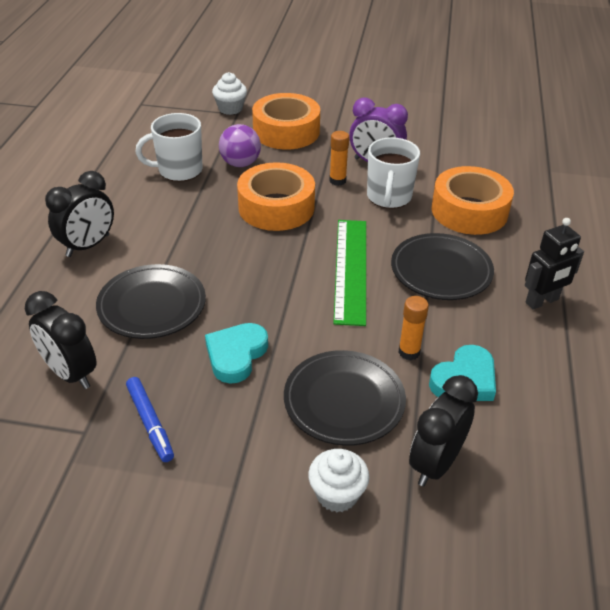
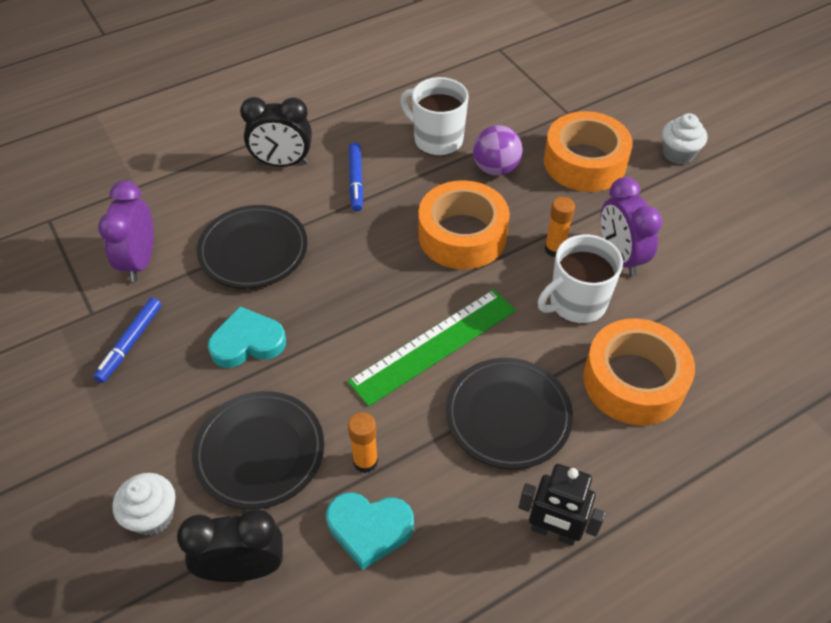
camera: 50 degrees right, 10 degrees up
(70, 373) = (140, 261): black clock -> purple clock
(160, 223) = (356, 181): none -> blue marker
(230, 109) = (569, 103): white cupcake -> white cupcake (678, 154)

